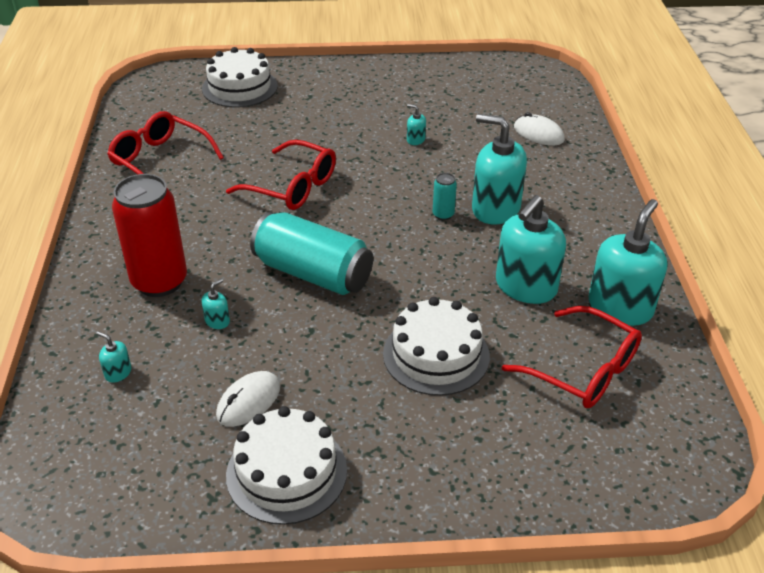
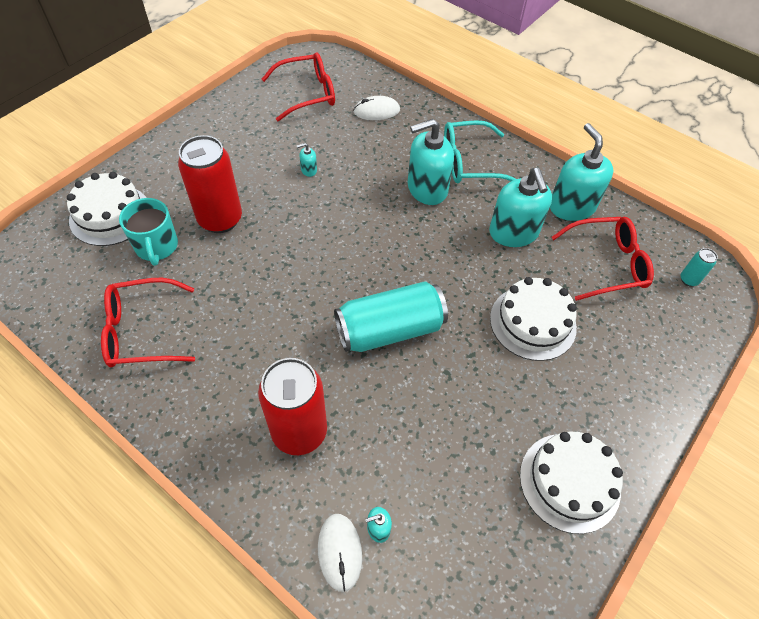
camera: 50 degrees left, 15 degrees up
(217, 321) = (383, 423): turquoise soap dispenser -> none
(239, 121) = (156, 246): none -> turquoise mug
(248, 401) = (484, 459): white mouse -> white mouse (340, 552)
(292, 187) = (279, 273): red glasses -> red glasses (307, 93)
(303, 131) = (220, 219): none -> red can
(443, 215) = (404, 217): turquoise can -> turquoise can (688, 280)
(568, 215) = (469, 162): none -> turquoise glasses

